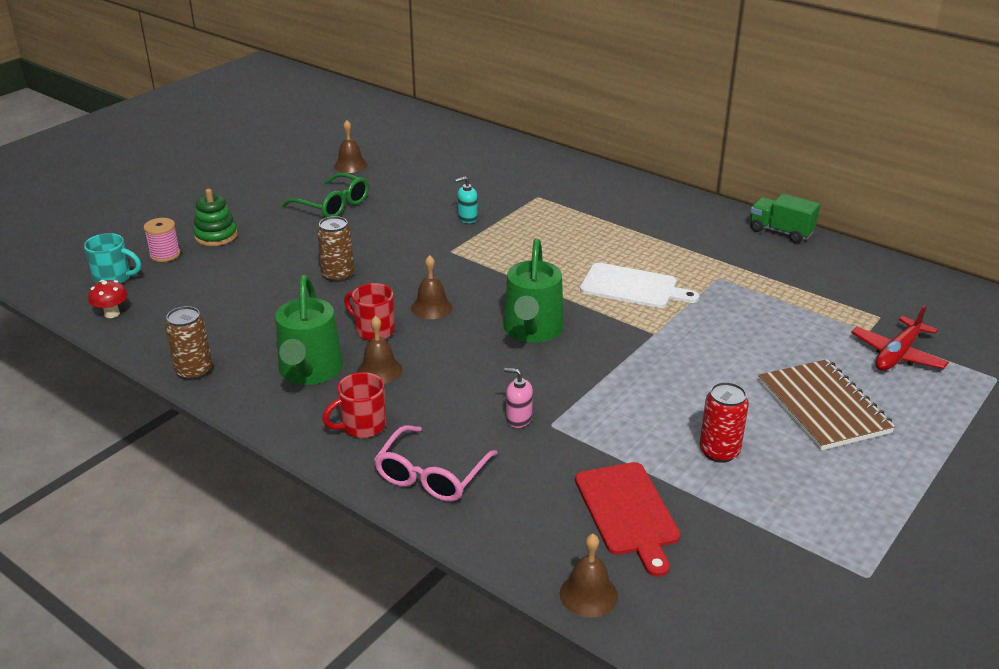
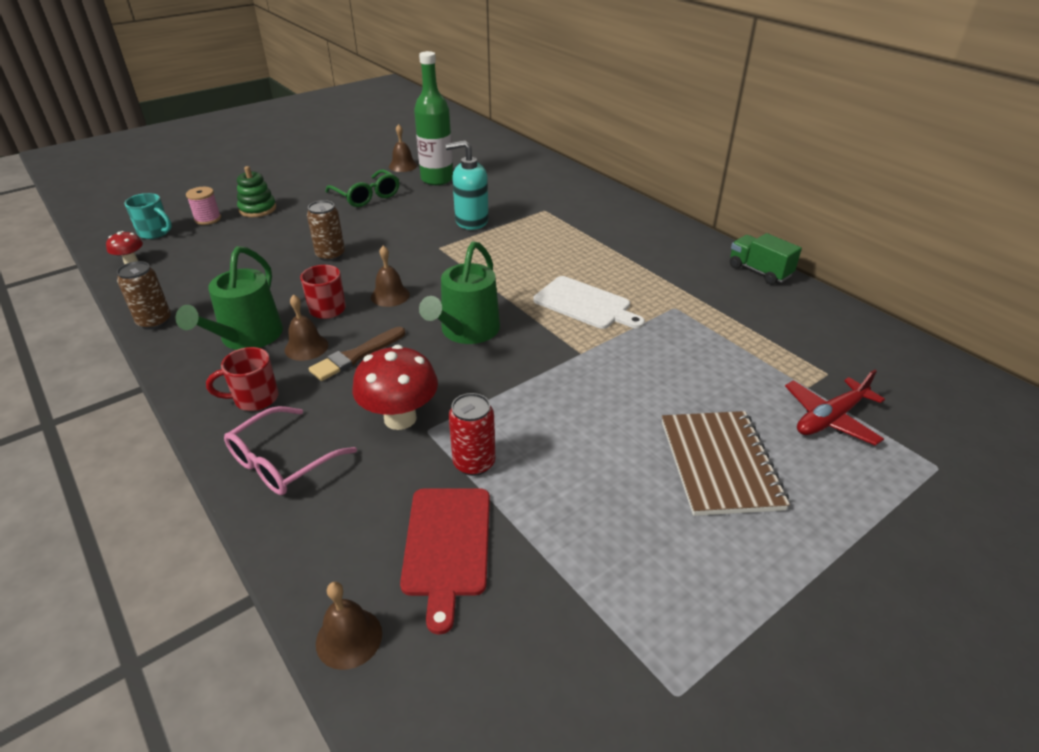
camera: 15 degrees right, 5 degrees up
(400, 176) = (437, 179): none -> green bottle
(437, 370) = (356, 356): none -> brown brush
(467, 218) = (471, 221): turquoise soap dispenser -> turquoise soap dispenser, size x1.93
(518, 419) = (400, 418): pink soap dispenser -> red mushroom
(719, 451) = (581, 494): red can -> red can (474, 463)

